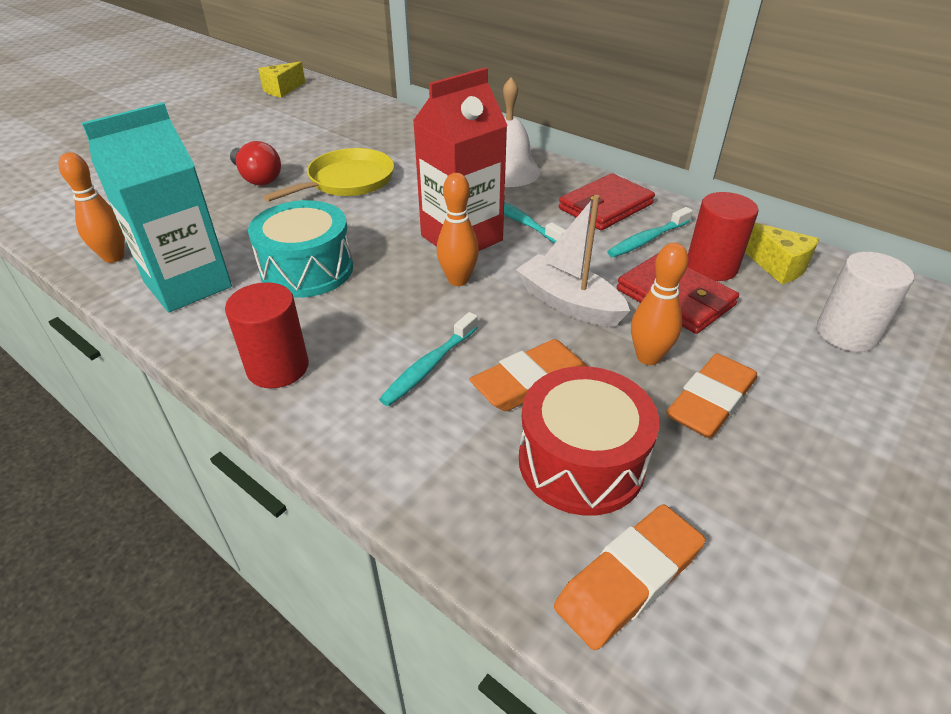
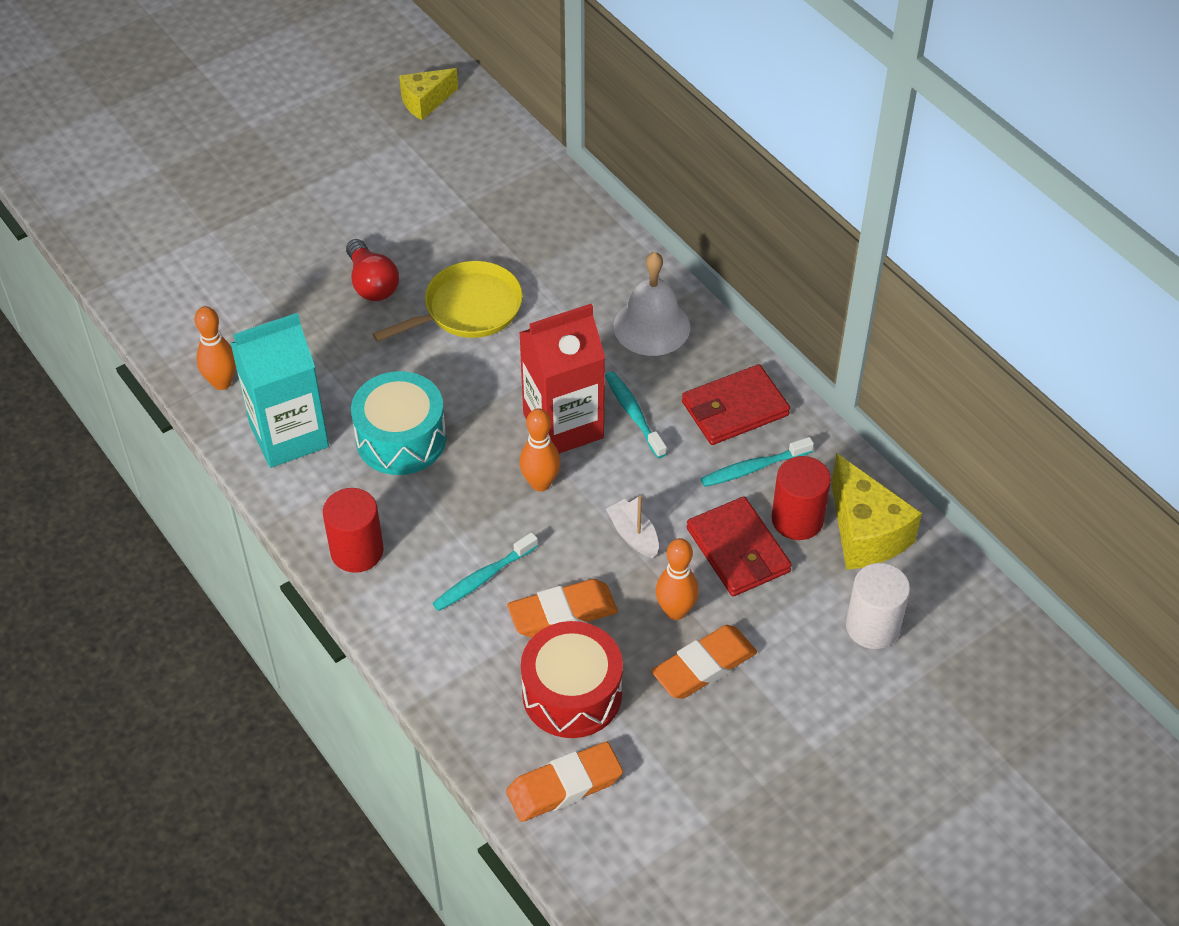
camera: 15 degrees right, 10 degrees up
(568, 303) = (633, 535): white boat -> white boat, size x0.63
(777, 266) = (865, 533): yellow cheese -> yellow cheese, size x1.54

